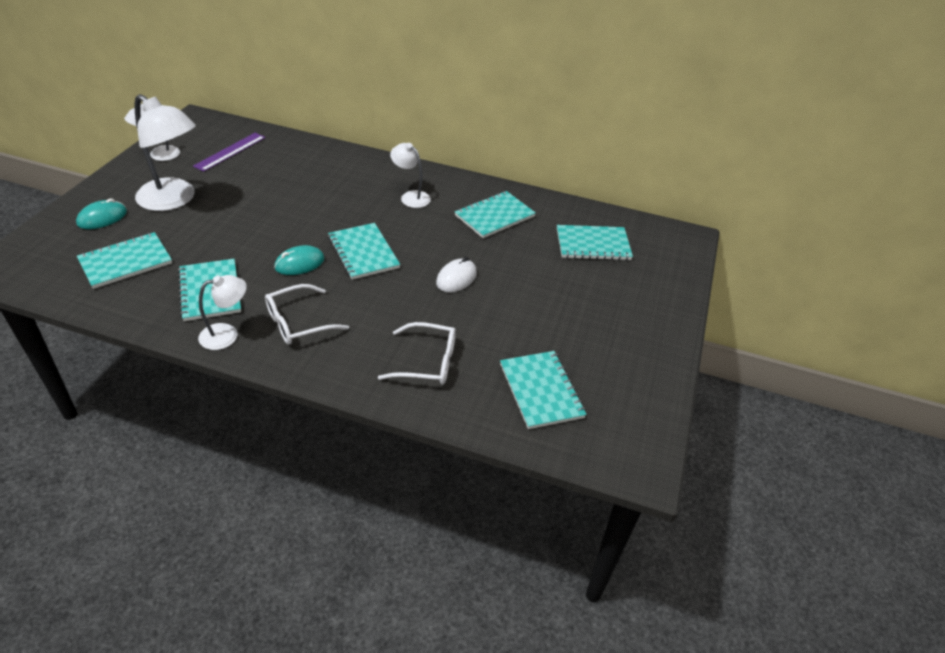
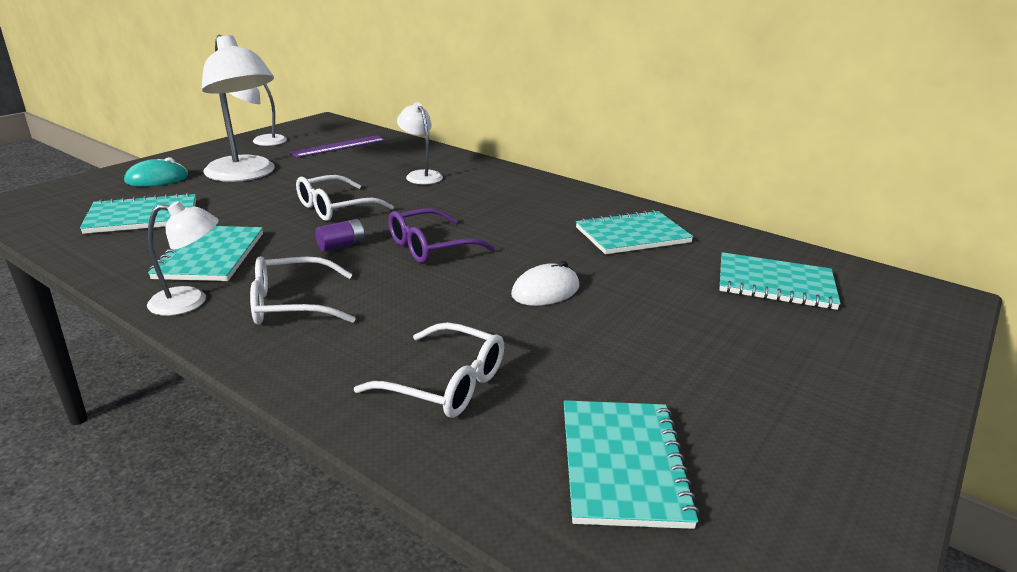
camera: 20 degrees right, 15 degrees down
(272, 225) = (336, 208): none -> white glasses
(299, 263) = (341, 245): turquoise mouse -> purple battery
(363, 252) = (431, 247): turquoise notebook -> purple glasses
(411, 197) = (526, 204): white lamp -> white lamp (421, 175)

